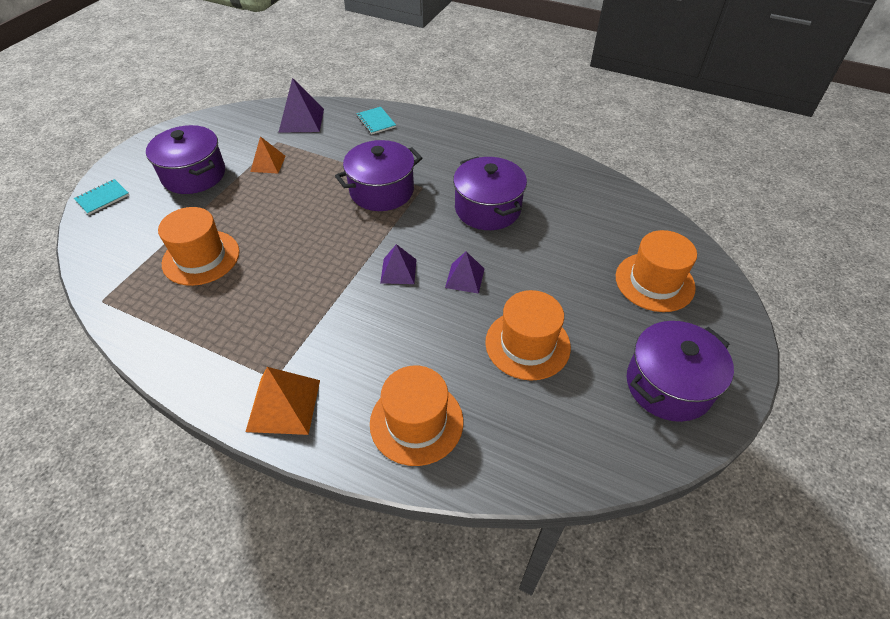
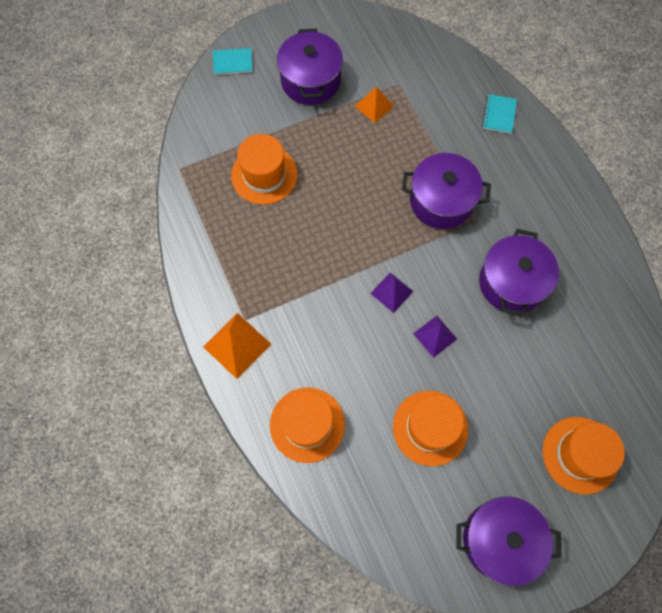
camera: 40 degrees right, 20 degrees up
(301, 120) = (436, 70): purple pyramid -> none

